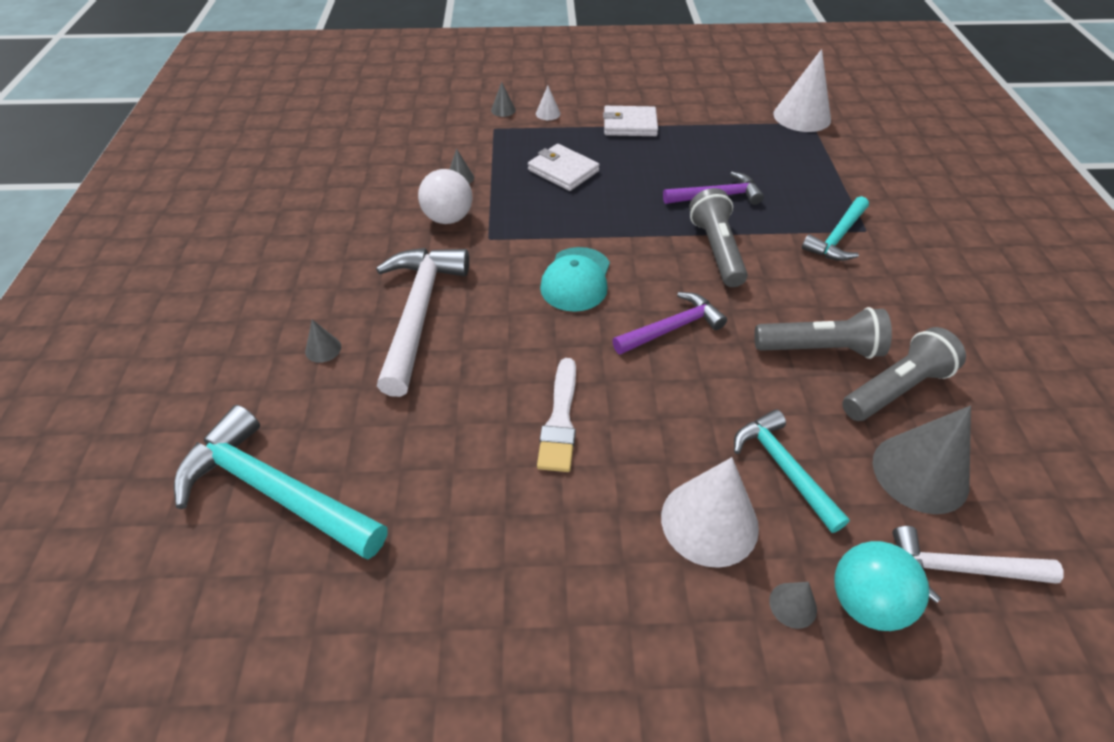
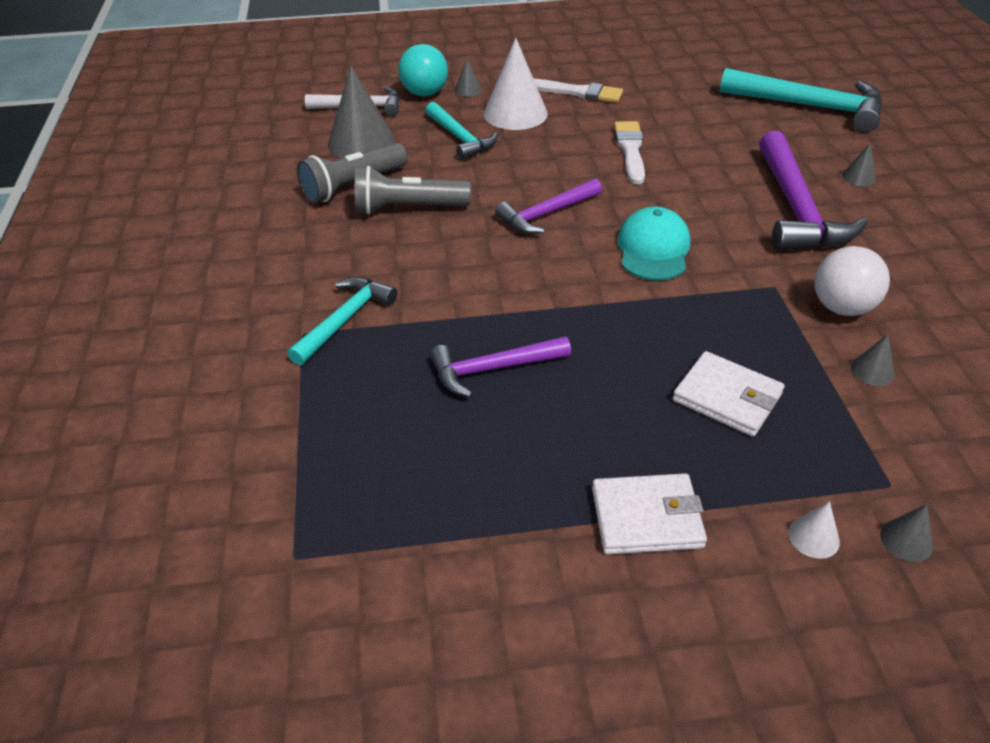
camera: 175 degrees right, 5 degrees down
(419, 313) = (796, 209): white hammer -> purple hammer
(608, 574) = (577, 92): none -> white brush
(716, 250) = (498, 292): grey flashlight -> none
(802, 116) = (307, 575): white cone -> none

